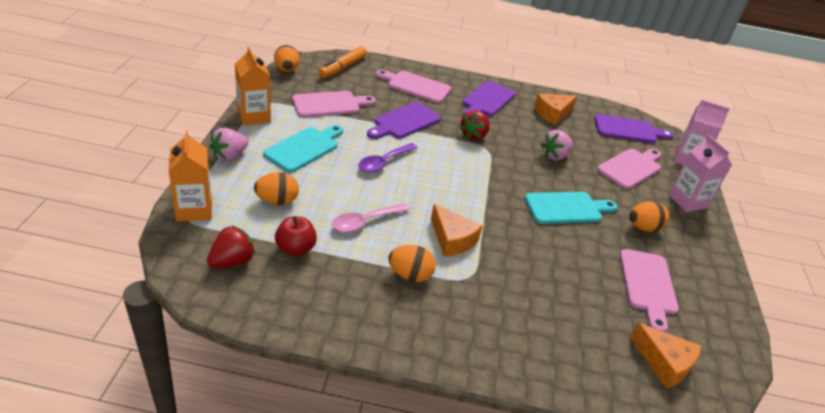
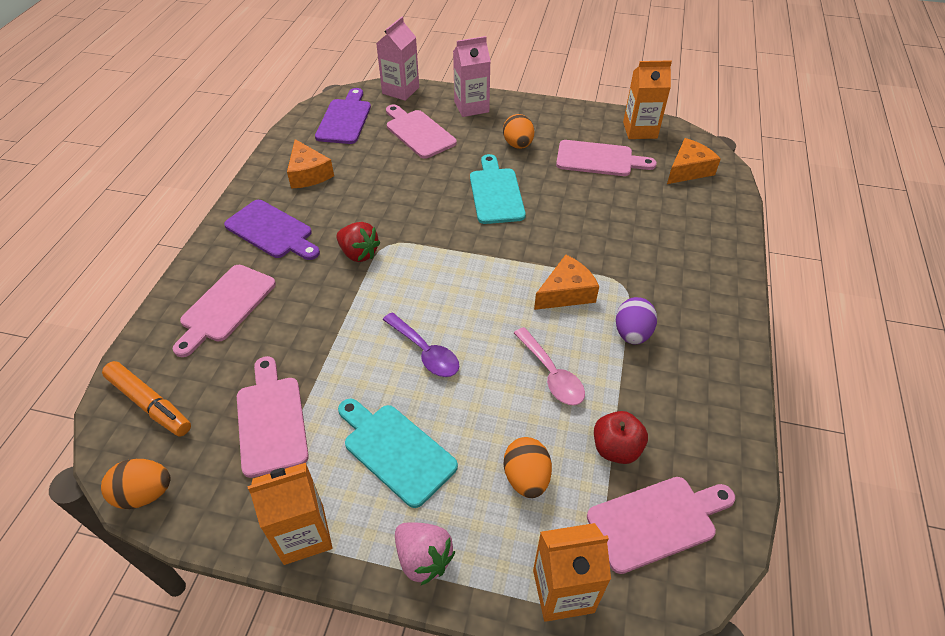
camera: 80 degrees left, 10 degrees up
(232, 261) = (656, 521): red strawberry -> pink cutting board
(404, 122) = (324, 324): purple cutting board -> none
(410, 275) = (632, 333): orange egg -> purple egg
(554, 156) = (399, 187): pink strawberry -> none
(720, 329) = (640, 130): none -> orange carton

